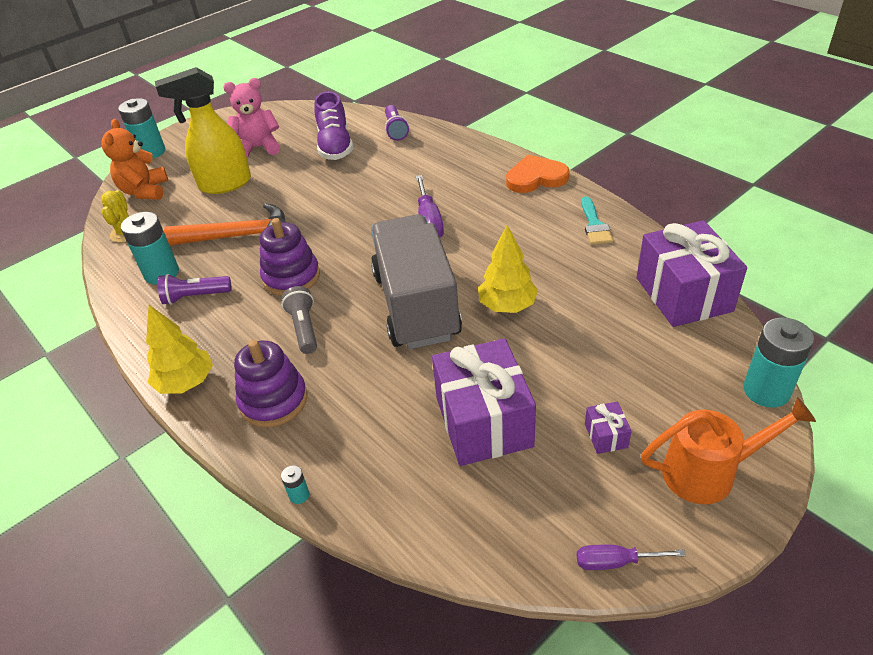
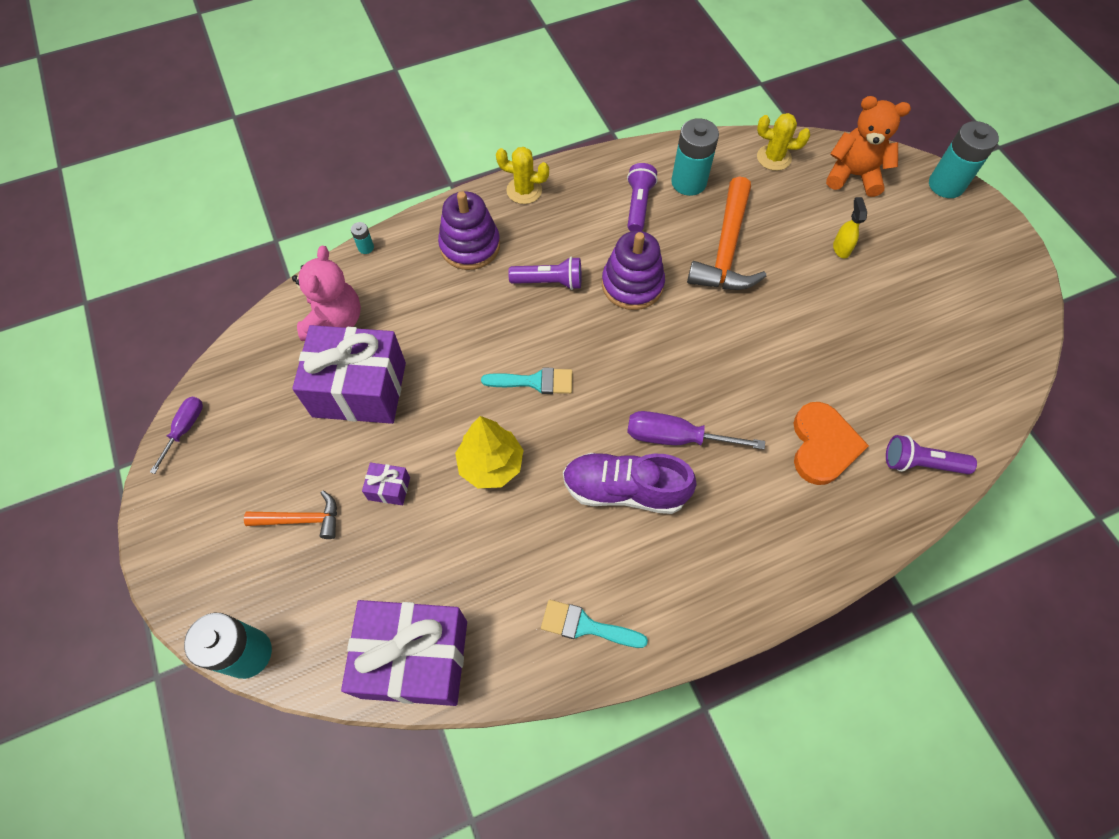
camera: 105 degrees right, 20 degrees up
(186, 382) = (524, 190): yellow tree -> yellow cactus
(224, 184) = (841, 248): yellow spray bottle -> yellow spray bottle, size x0.40
(258, 148) = (921, 292): pink teddy bear -> pink teddy bear (334, 321)
(304, 328) = (549, 282): grey flashlight -> purple flashlight
(335, 146) = (898, 378): purple shoe -> purple shoe (624, 490)
(416, 305) = (535, 381): grey truck -> turquoise brush
(536, 178) = (723, 602): orange heart -> orange heart (822, 445)
(606, 436) = (288, 478): purple gift -> purple gift (389, 488)
(636, 407) = (301, 519): none -> orange hammer
(709, 472) = (205, 541): orange watering can -> none

